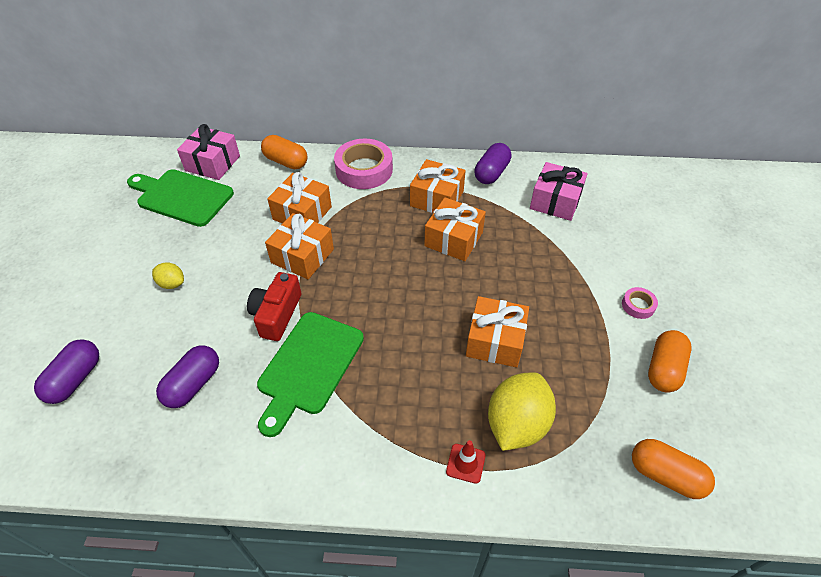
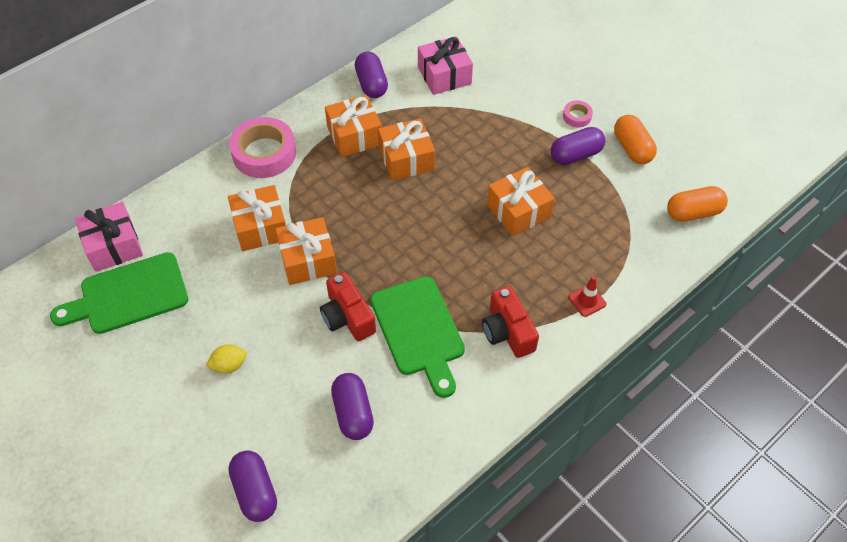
camera: 45 degrees left, 5 degrees up
(286, 162) = (183, 195): orange capsule -> none
(369, 428) = (507, 331): none -> red camera
(516, 424) = (589, 252): yellow lemon -> none
(600, 335) = (576, 155): none -> purple capsule

